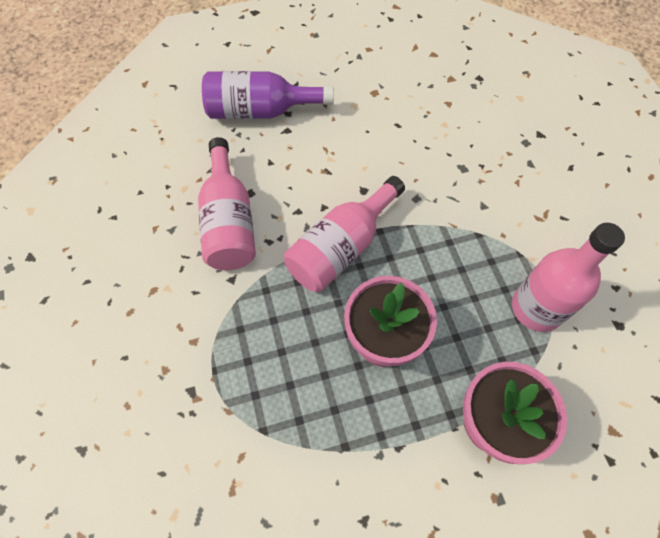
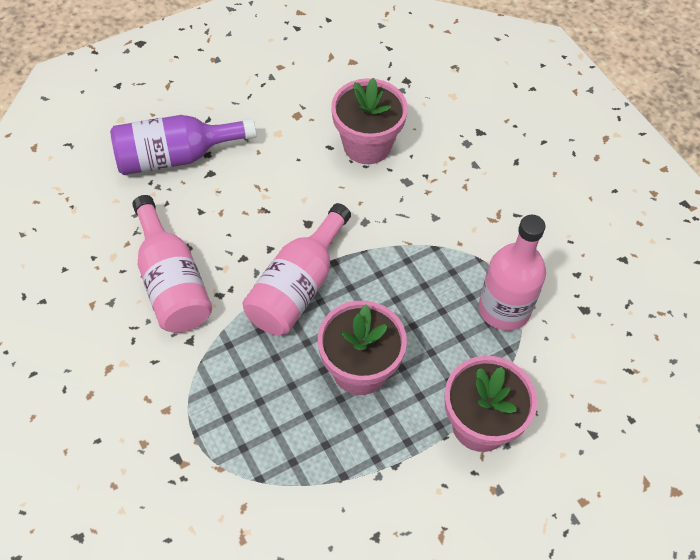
camera: 15 degrees left, 5 degrees down
(432, 129) = (367, 145): none -> pink flower pot

